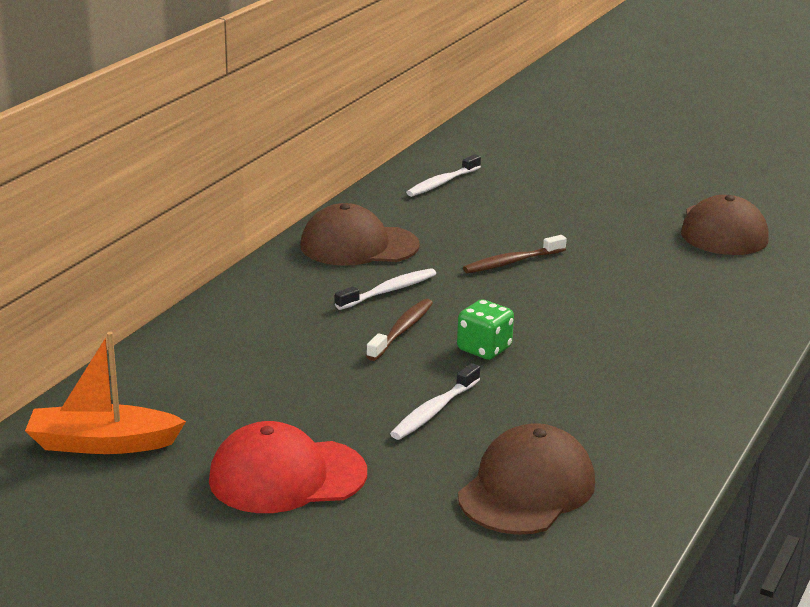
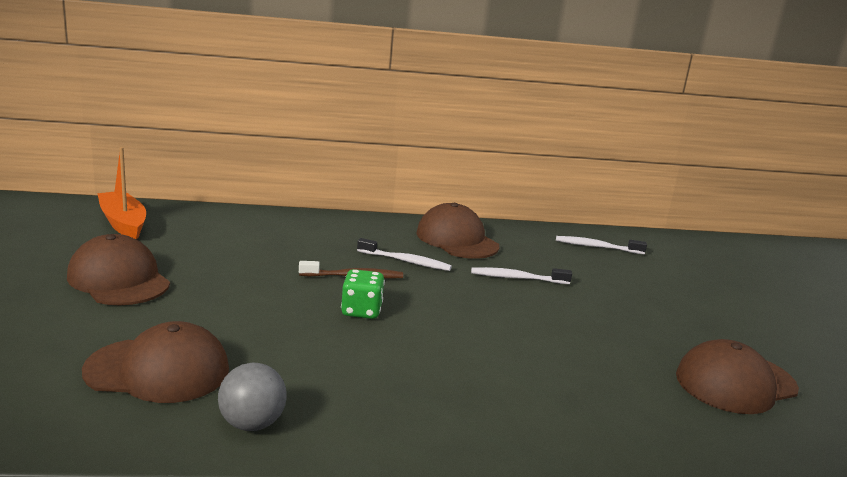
camera: 55 degrees right, 5 degrees down
(287, 476) = (119, 279): red cap -> brown cap
(434, 411) = (248, 310): white toothbrush -> white toothbrush (517, 278)
(511, 262) = (514, 295): brown toothbrush -> none
(654, 459) = (252, 424): none -> grey ball

